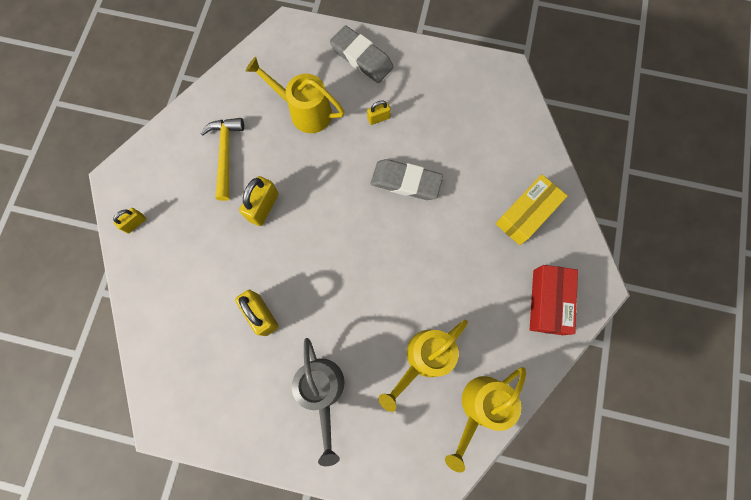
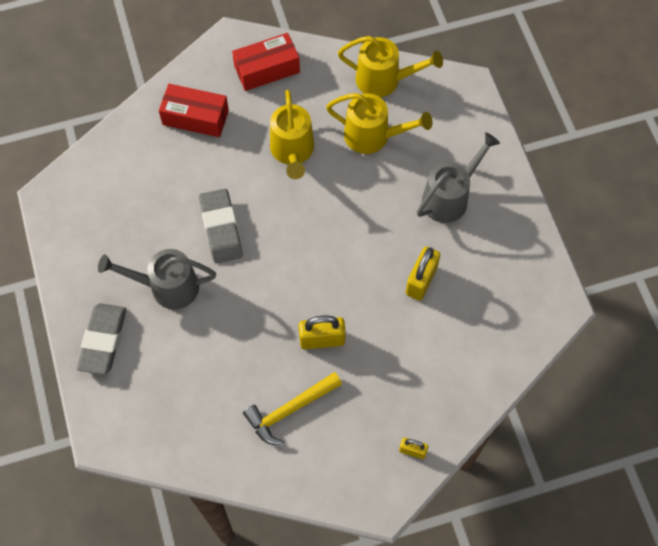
camera: 120 degrees left, 10 degrees down
(304, 111) = (198, 361): yellow watering can -> yellow watering can (292, 152)
(378, 118) = (166, 287): yellow padlock -> grey watering can
(526, 214) = (195, 117): yellow box -> red box

